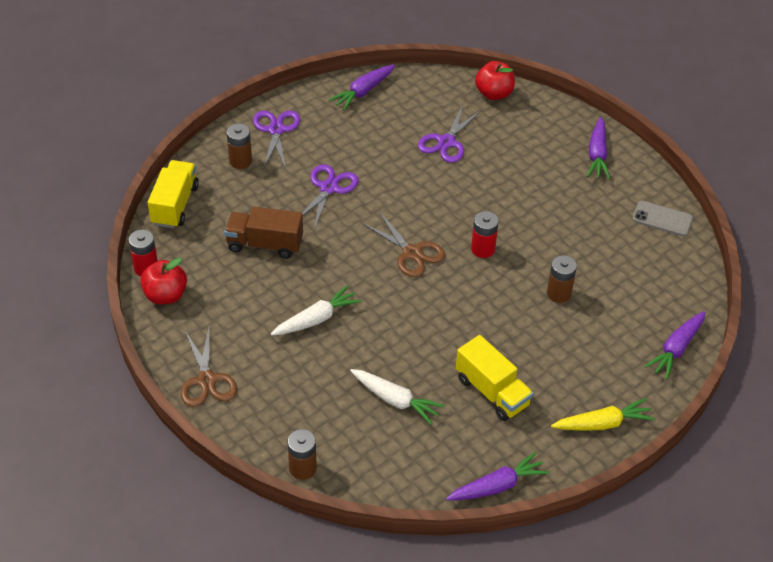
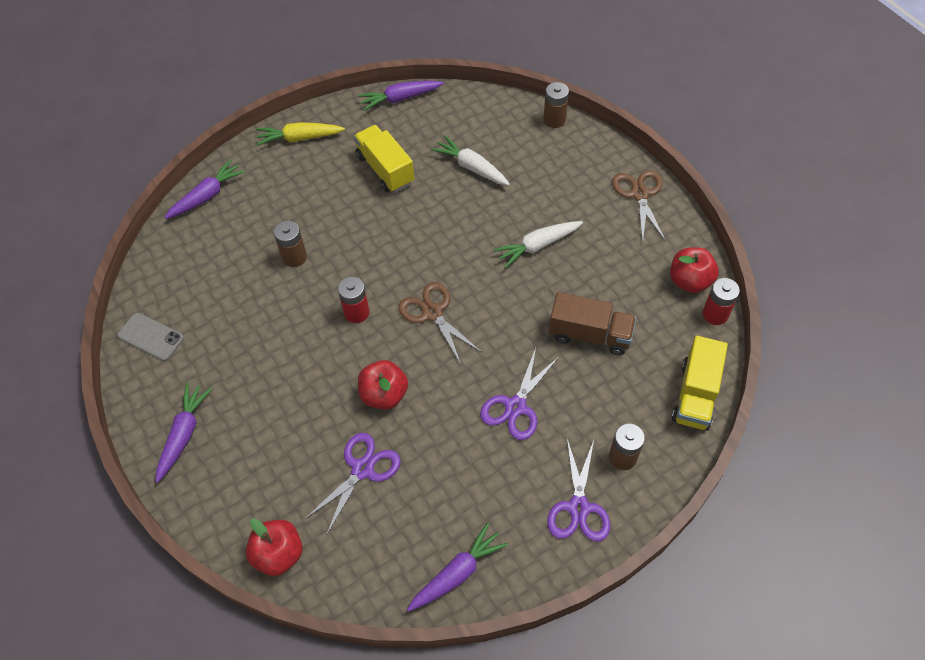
camera: 170 degrees left, 10 degrees up
(441, 190) = (384, 394): none -> red apple

